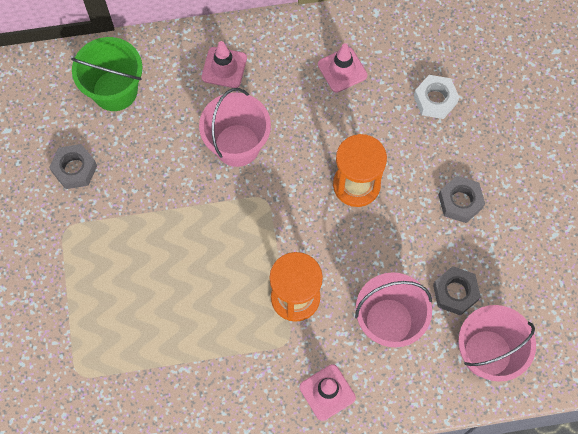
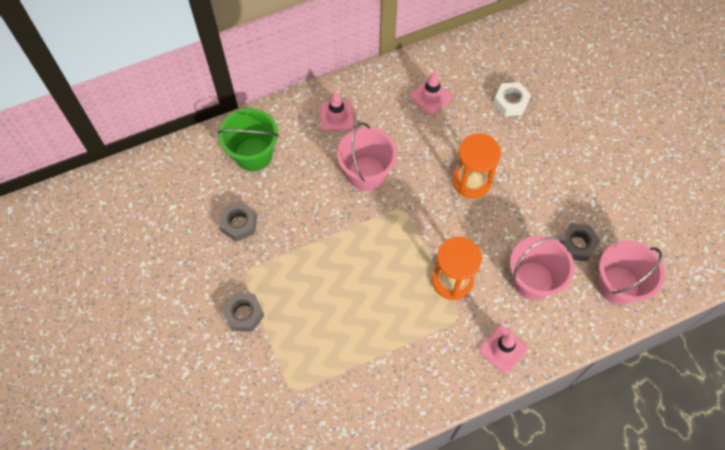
camera: 15 degrees left, 5 degrees down
(460, 201) = (556, 174): grey nut -> grey nut (244, 314)

